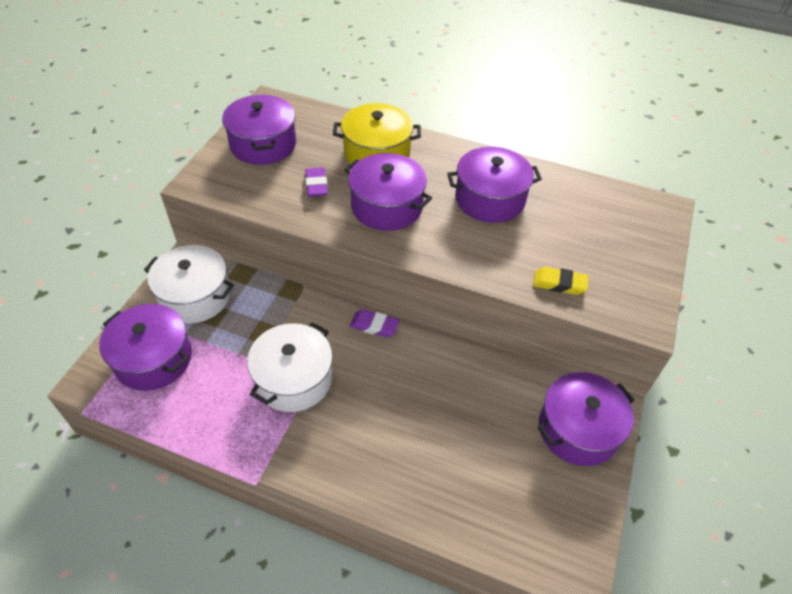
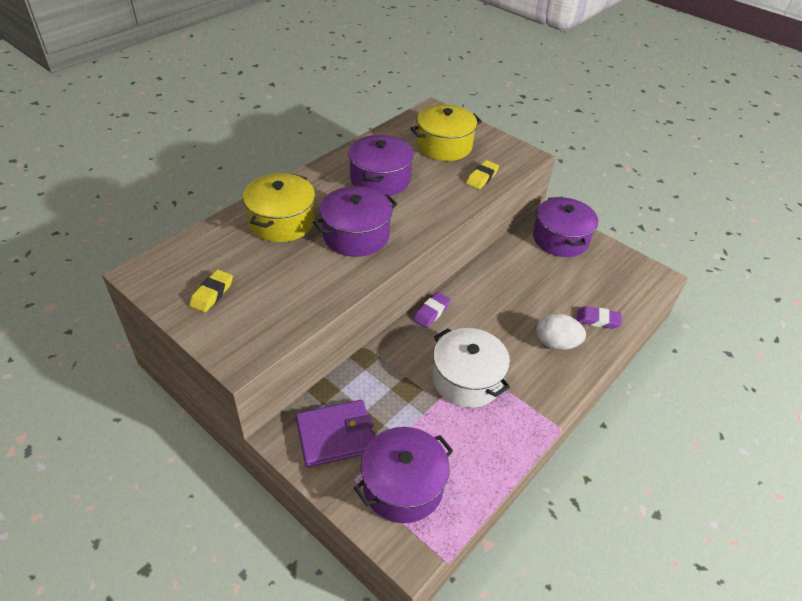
camera: 70 degrees left, 5 degrees down
(195, 296) = (335, 435): white pot -> purple wallet
(263, 144) = (212, 294): purple pot -> yellow eraser
(316, 185) = (301, 270): purple eraser -> purple eraser (598, 320)
(382, 456) = (556, 343): none -> white egg
(596, 235) = (444, 146): none -> yellow pot

